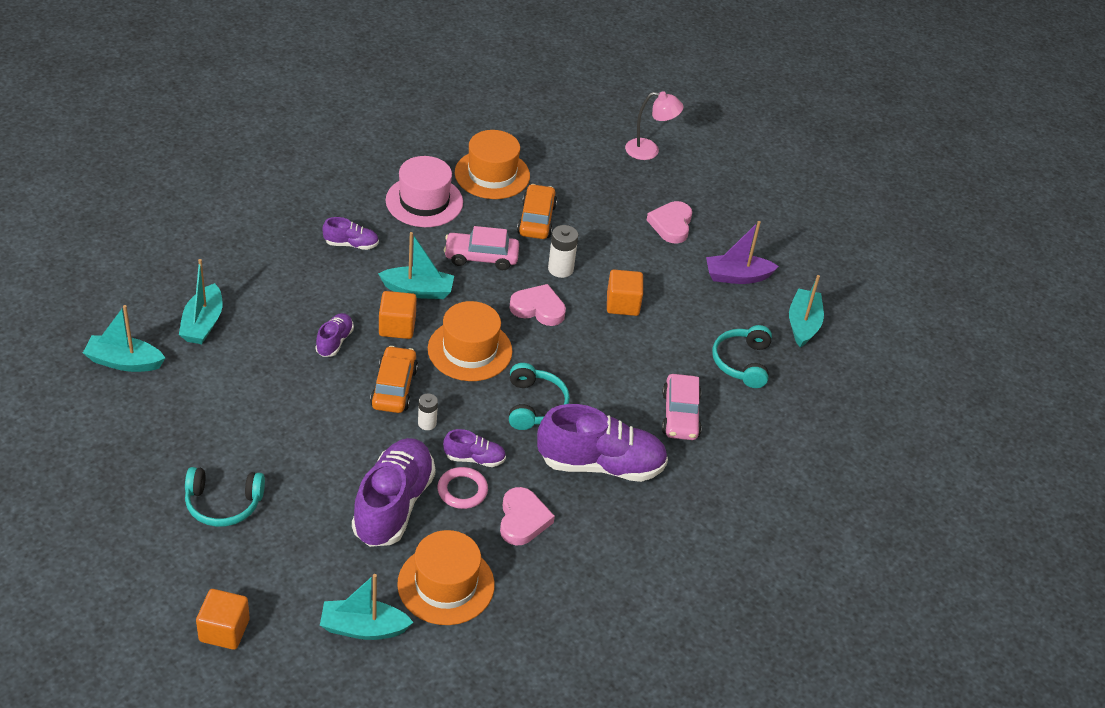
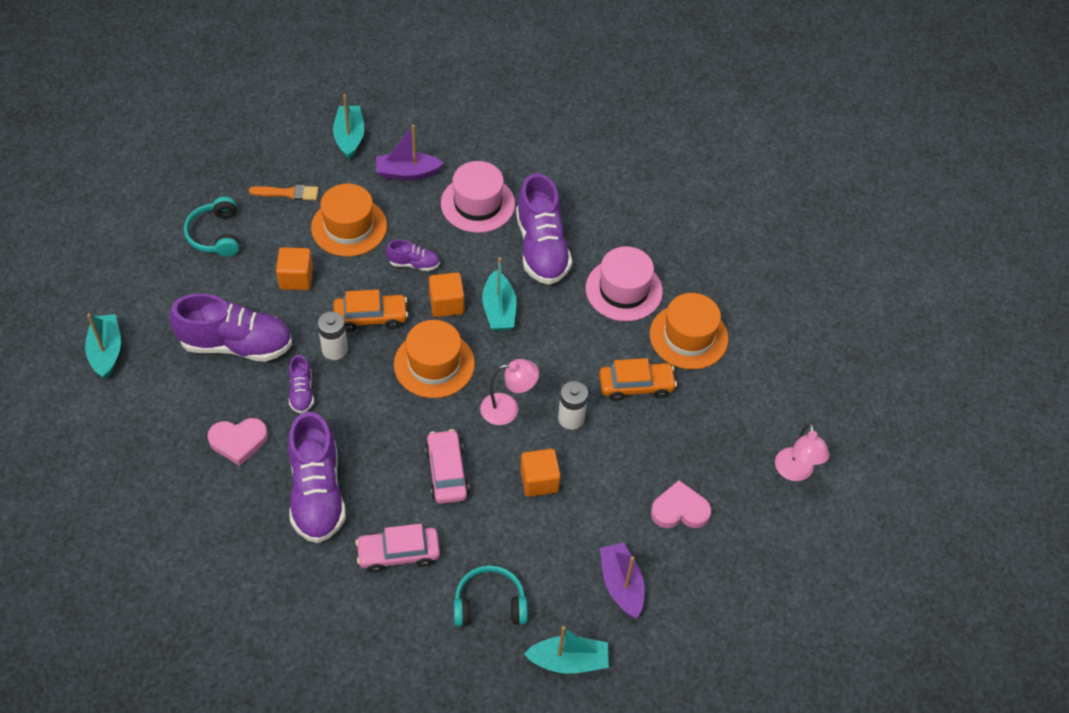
camera: 80 degrees right, 10 degrees up
(187, 429) = (288, 193): none -> orange brush
(203, 323) = (407, 173): turquoise boat -> purple boat
(224, 630) = (93, 266): orange cube -> orange cube (296, 278)
(272, 278) = (477, 204): none -> pink hat
(351, 244) = (541, 248): purple shoe -> purple shoe, size x2.09
(427, 423) = (335, 349): white battery -> white battery, size x1.53
(446, 584) = (158, 398): orange hat -> orange hat (349, 227)
(462, 490) = (263, 390): pink ring -> none
(481, 257) = (562, 350): pink car -> pink car (446, 472)
(534, 405) = (378, 427): turquoise headphones -> none
(538, 308) = (508, 409): pink heart -> pink lamp

